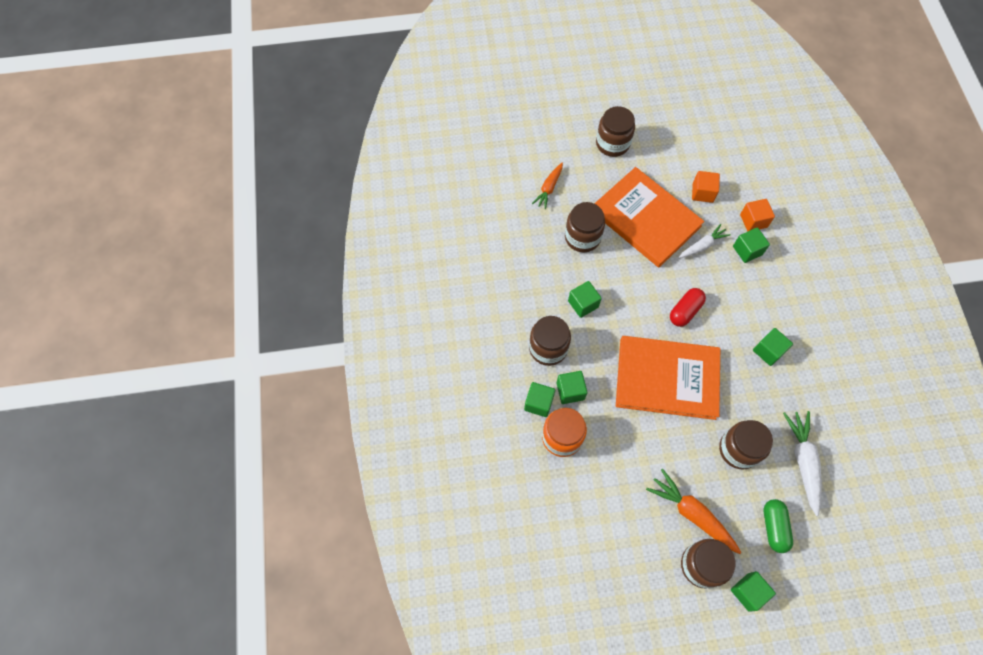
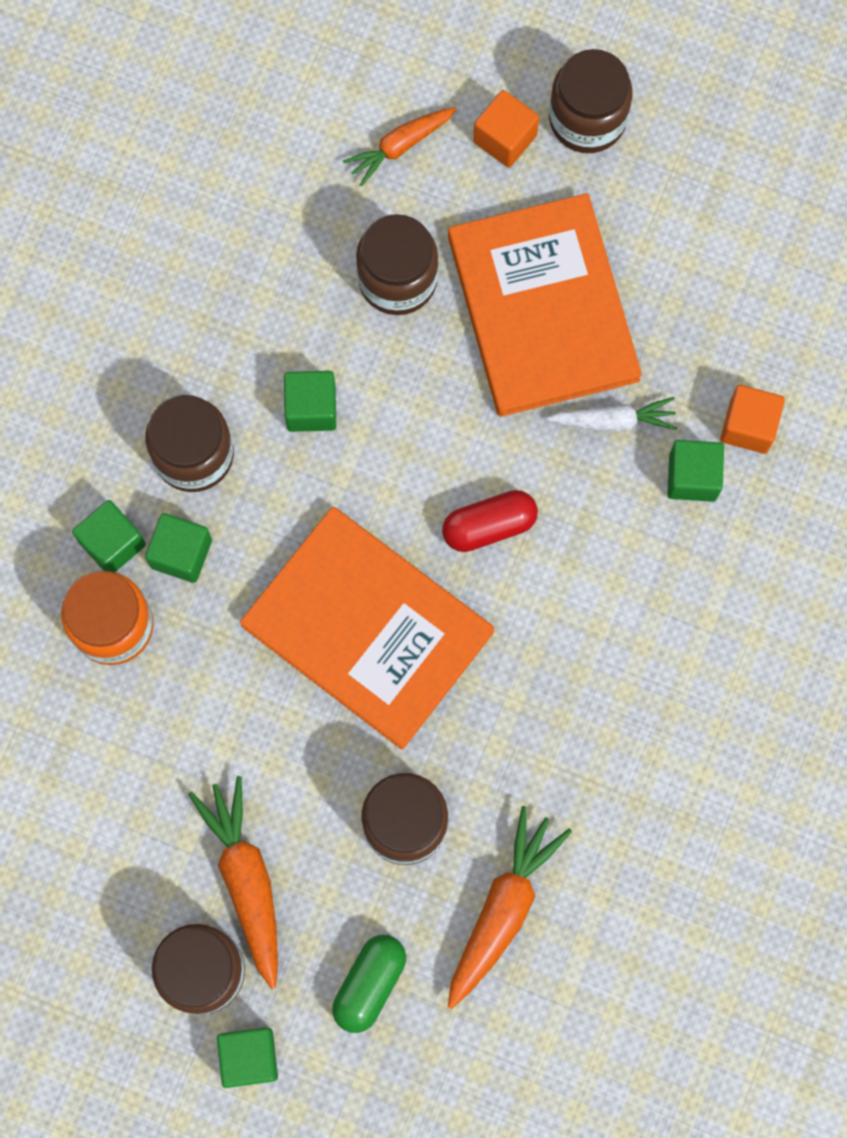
camera: 30 degrees right, 10 degrees up
(702, 193) = (691, 316): orange cube -> orange cube (505, 139)
(768, 351) = (588, 685): green cube -> none
(803, 461) = (503, 908): white carrot -> orange carrot

